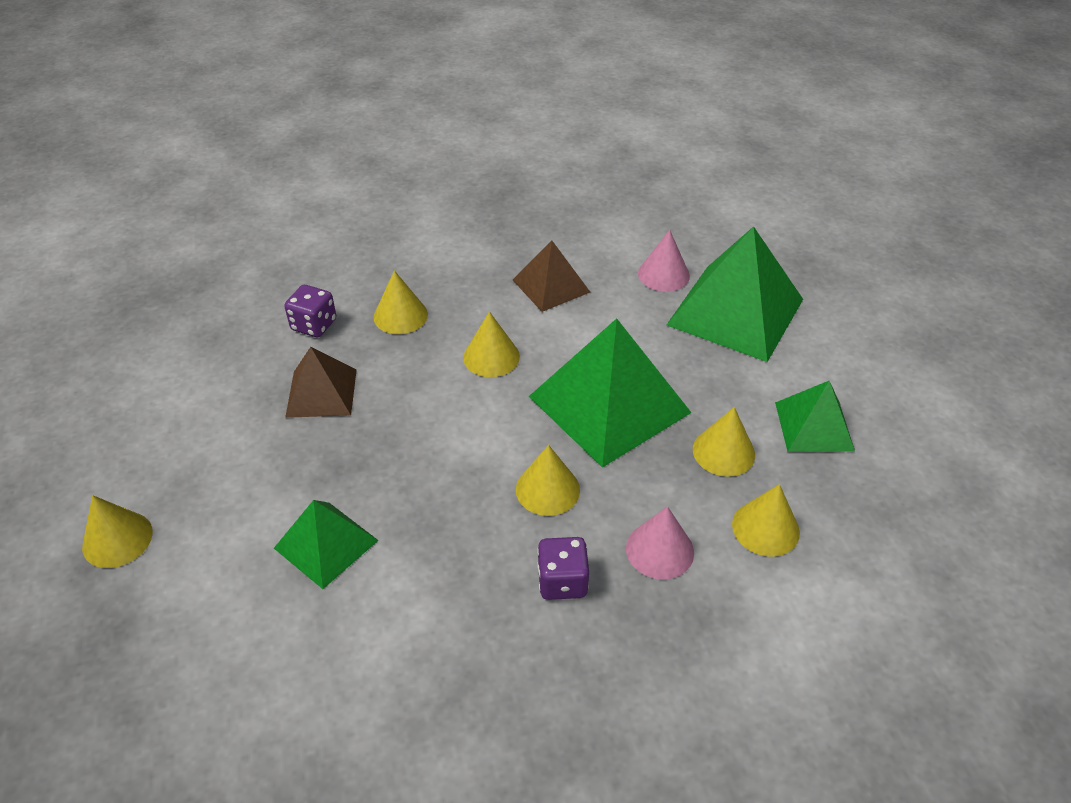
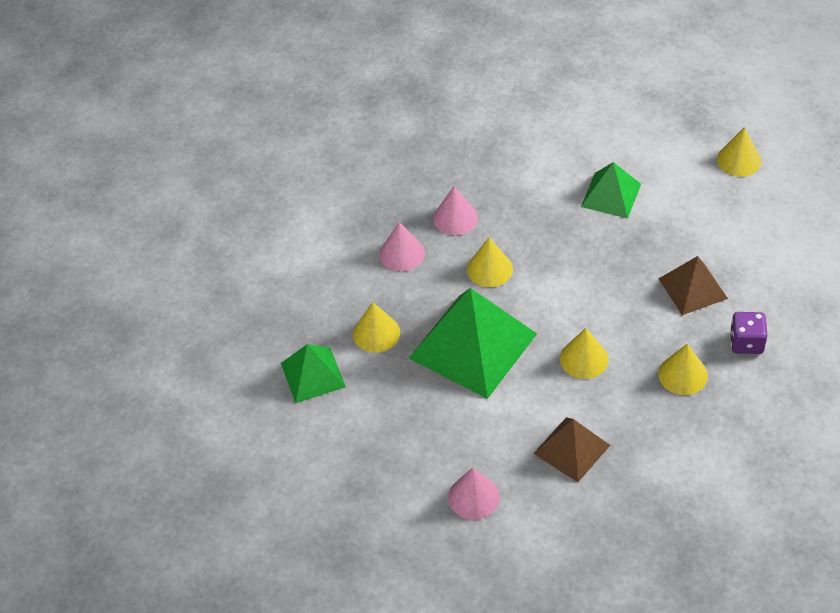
camera: 165 degrees right, 5 degrees up
(562, 581) = (455, 218): purple dice -> pink cone
(735, 312) = (396, 471): green pyramid -> none
(765, 528) = (336, 287): yellow cone -> none

